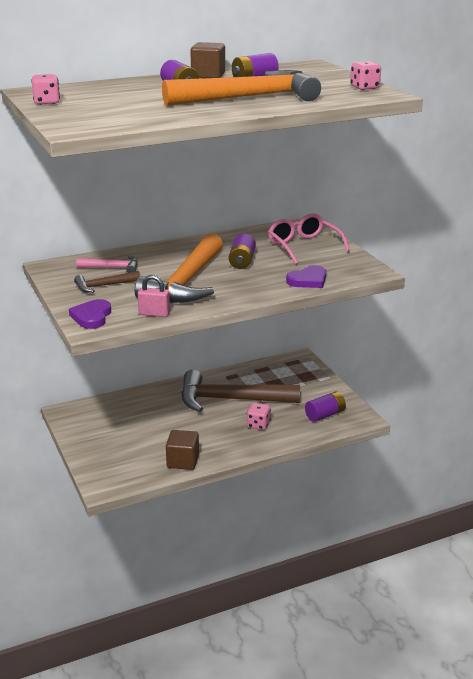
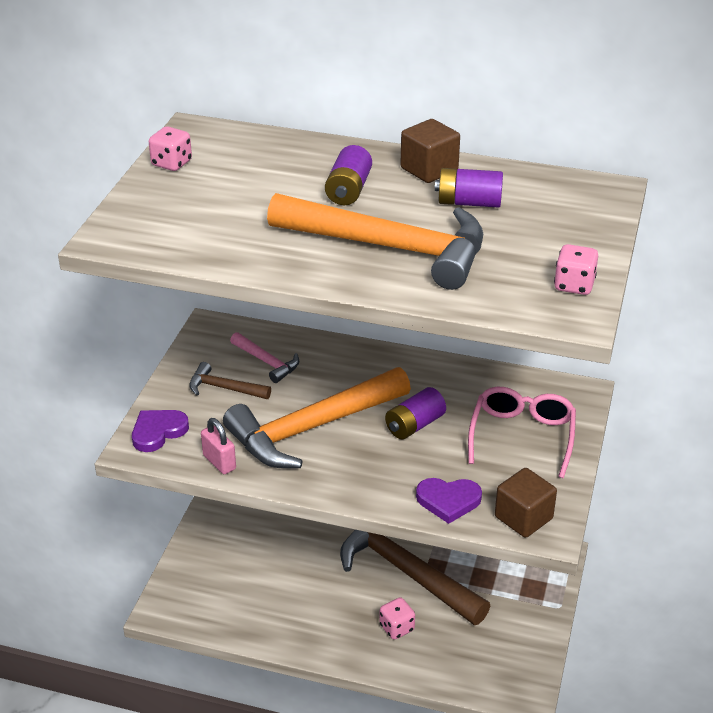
camera: 40 degrees right, 10 degrees up
(183, 461) = (266, 627): brown cube -> brown cube (523, 518)
(325, 415) = (488, 661): purple battery -> none

